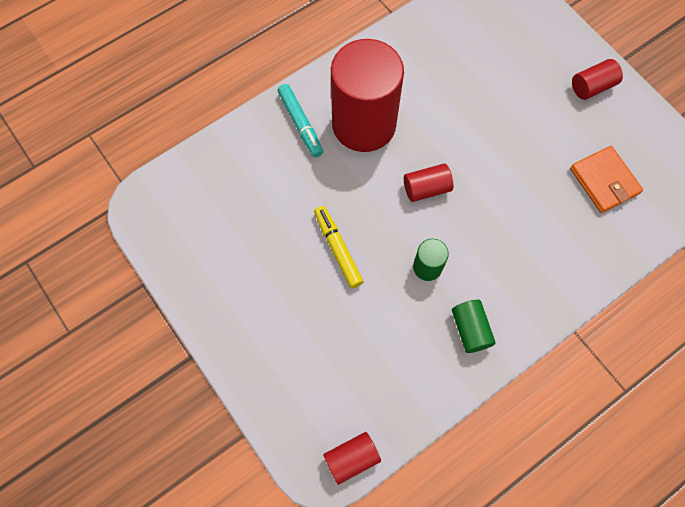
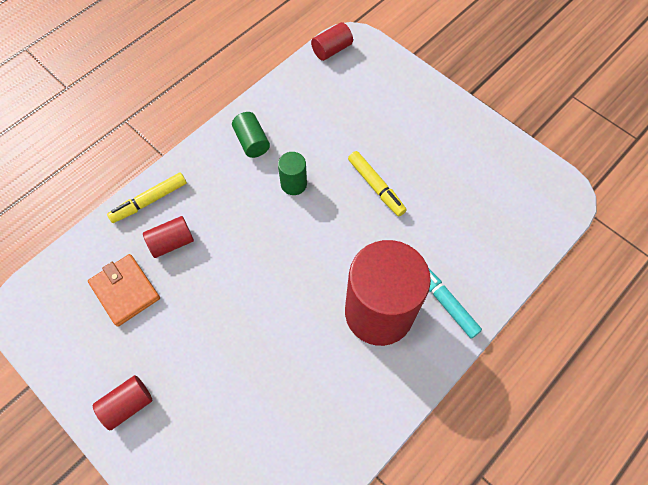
camera: 170 degrees right, 5 degrees down
(426, 188) = (304, 254): red cylinder -> red cylinder (172, 242)
(587, 273) = (149, 201): none -> yellow marker

